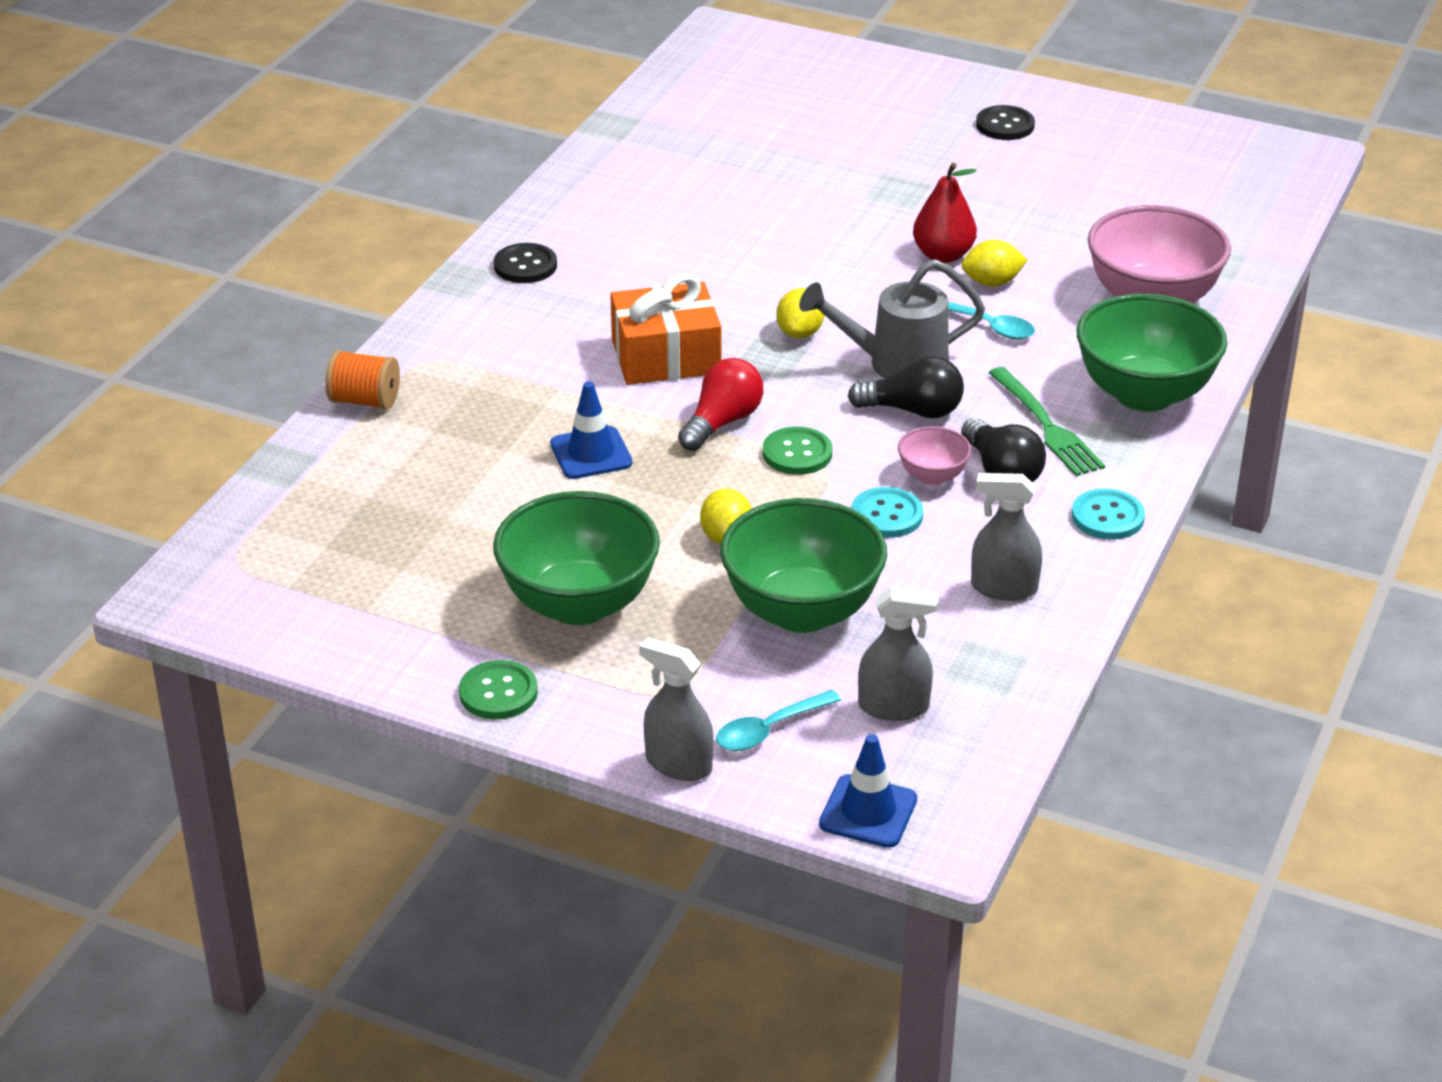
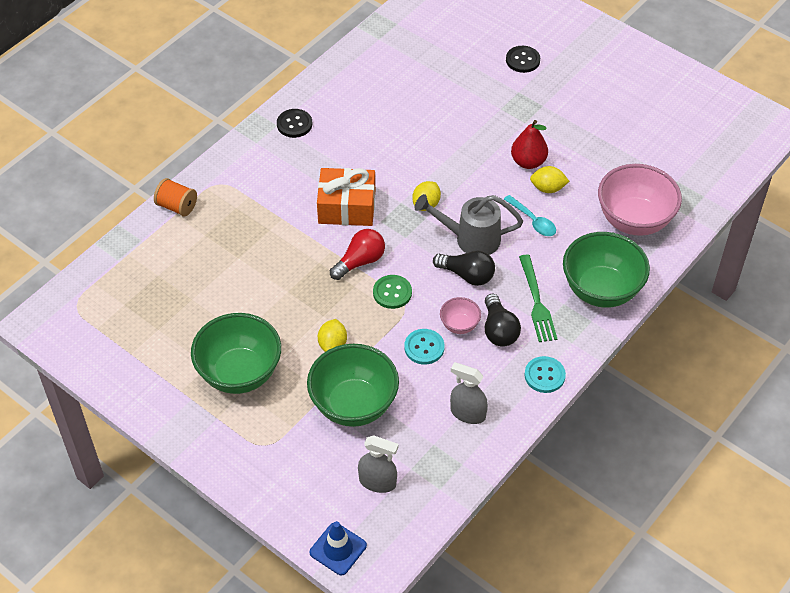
camera: 15 degrees right, 15 degrees up
(498, 692) = (178, 424): green button -> none
(591, 453) = (282, 269): blue traffic cone -> none
(678, 764) = (252, 494): grey spray bottle -> none
(769, 729) = (307, 482): turquoise spoon -> none
(1005, 125) = (603, 67): black button -> black button (522, 60)

